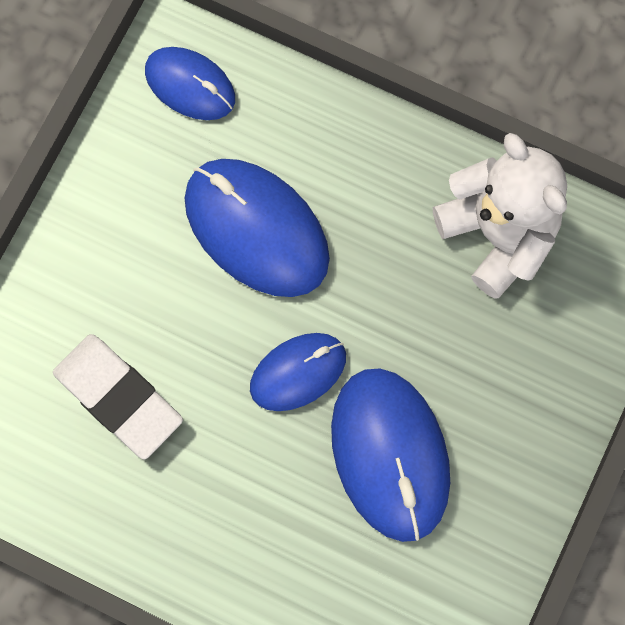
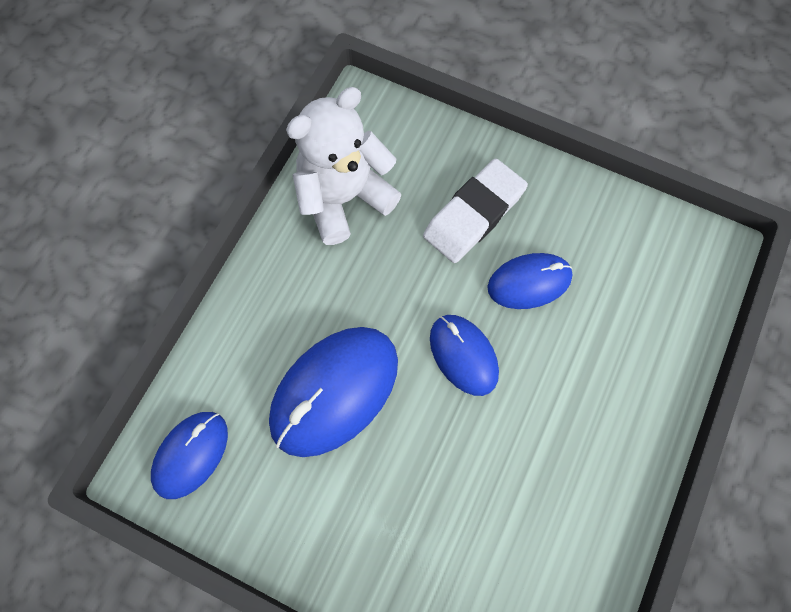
camera: 90 degrees left, 5 degrees down
(119, 398) = (492, 515): white eraser -> white eraser (474, 214)
(390, 454) = (529, 282): blue mouse -> blue mouse, size x0.60

